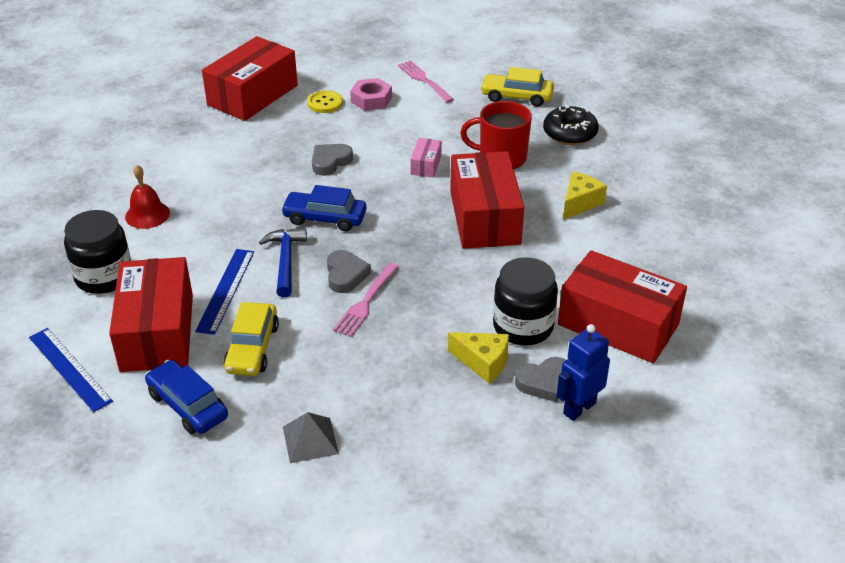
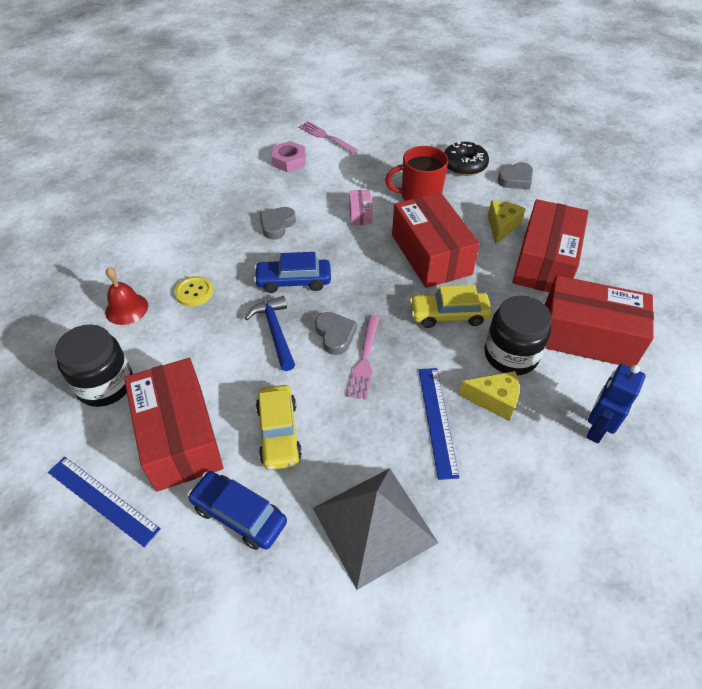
camera: 15 degrees left, 10 degrees up
(226, 290) = (230, 374): blue ruler -> blue ruler (437, 420)
(252, 95) = (184, 173): red box -> red box (545, 262)
(310, 440) = (374, 525): grey pyramid -> grey pyramid, size x1.91
(325, 103) = (250, 170): yellow button -> yellow button (194, 292)
(517, 97) = (407, 140): yellow car -> yellow car (449, 315)
(544, 382) = (555, 408): grey heart -> grey heart (516, 180)

